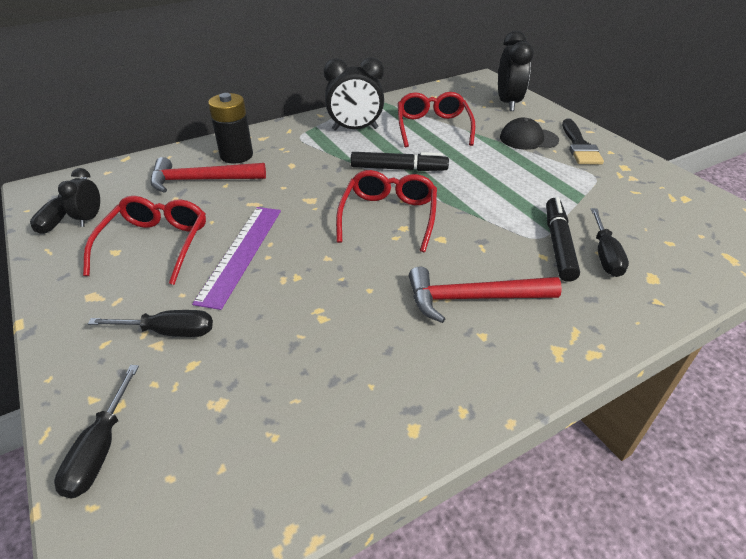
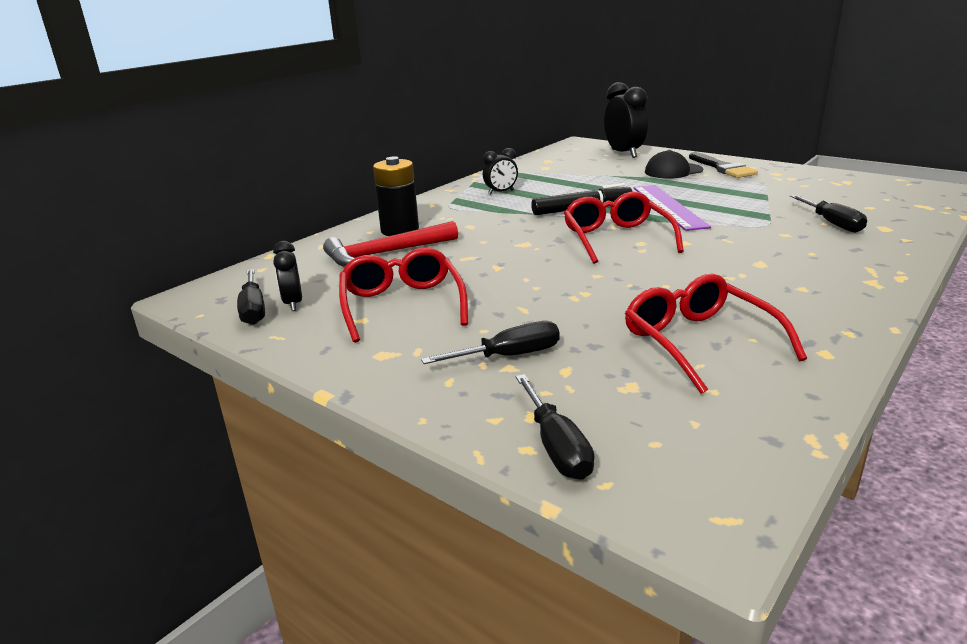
camera: 20 degrees left, 15 degrees down
(241, 253) = (506, 291): purple ruler -> purple ruler (669, 206)
(355, 129) = (501, 192): black clock -> black clock, size x0.56
(433, 127) = (576, 179): red glasses -> red glasses (699, 342)
(473, 298) = (763, 269): red hammer -> none
(558, 244) = (787, 225): black marker -> none

